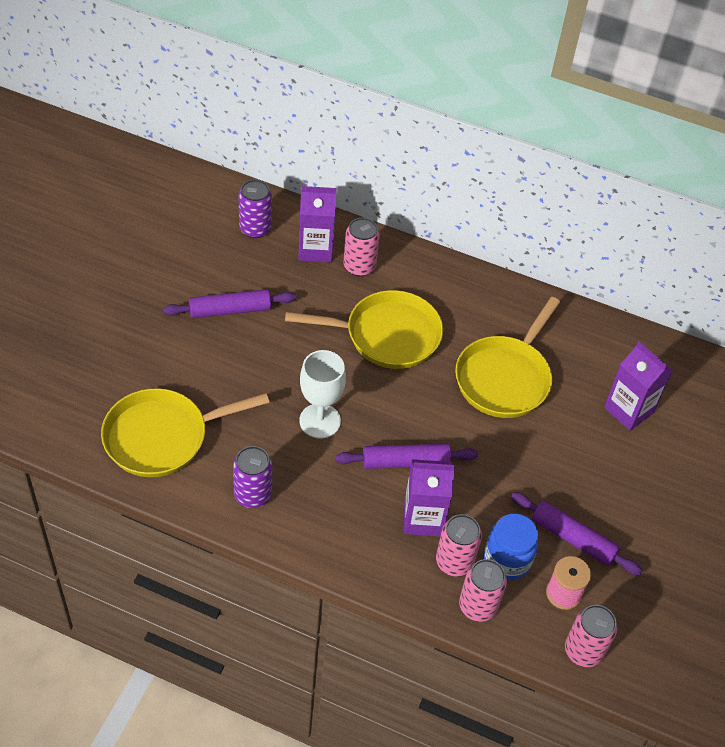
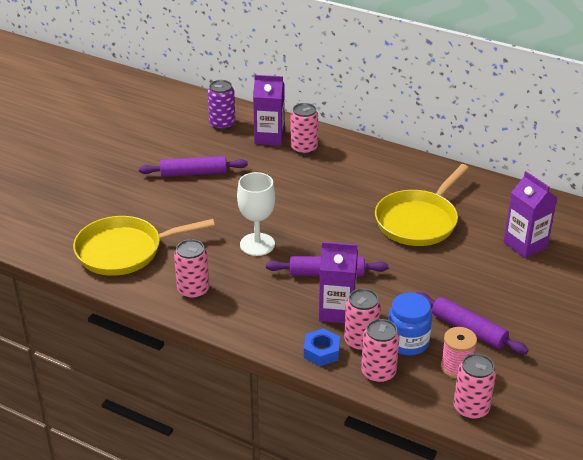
camera: 10 degrees right, 15 degrees down
(253, 494) = (193, 290): purple can -> pink can
(386, 335) = (321, 191): yellow pan -> none
(411, 579) = (321, 352): none -> blue nut

